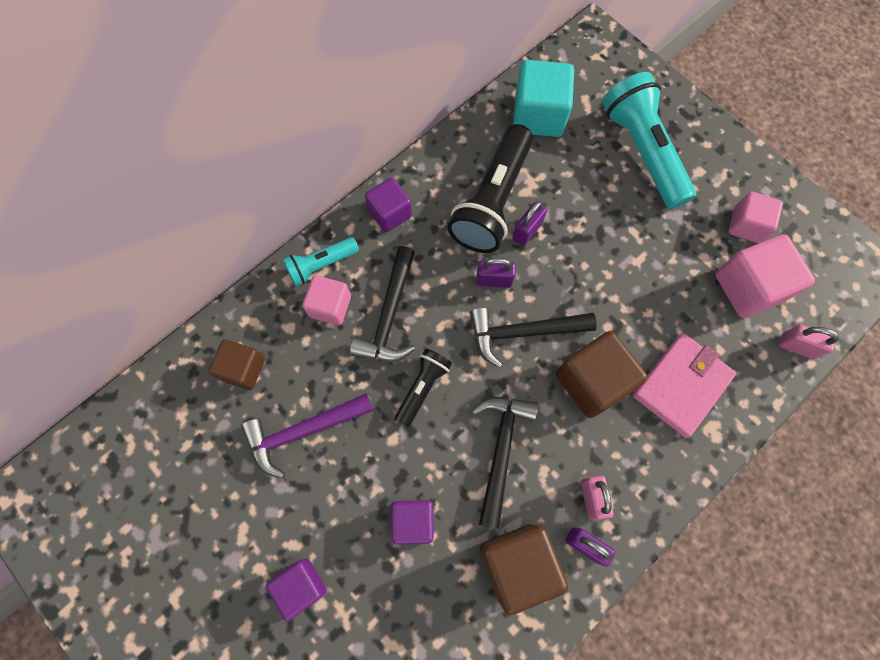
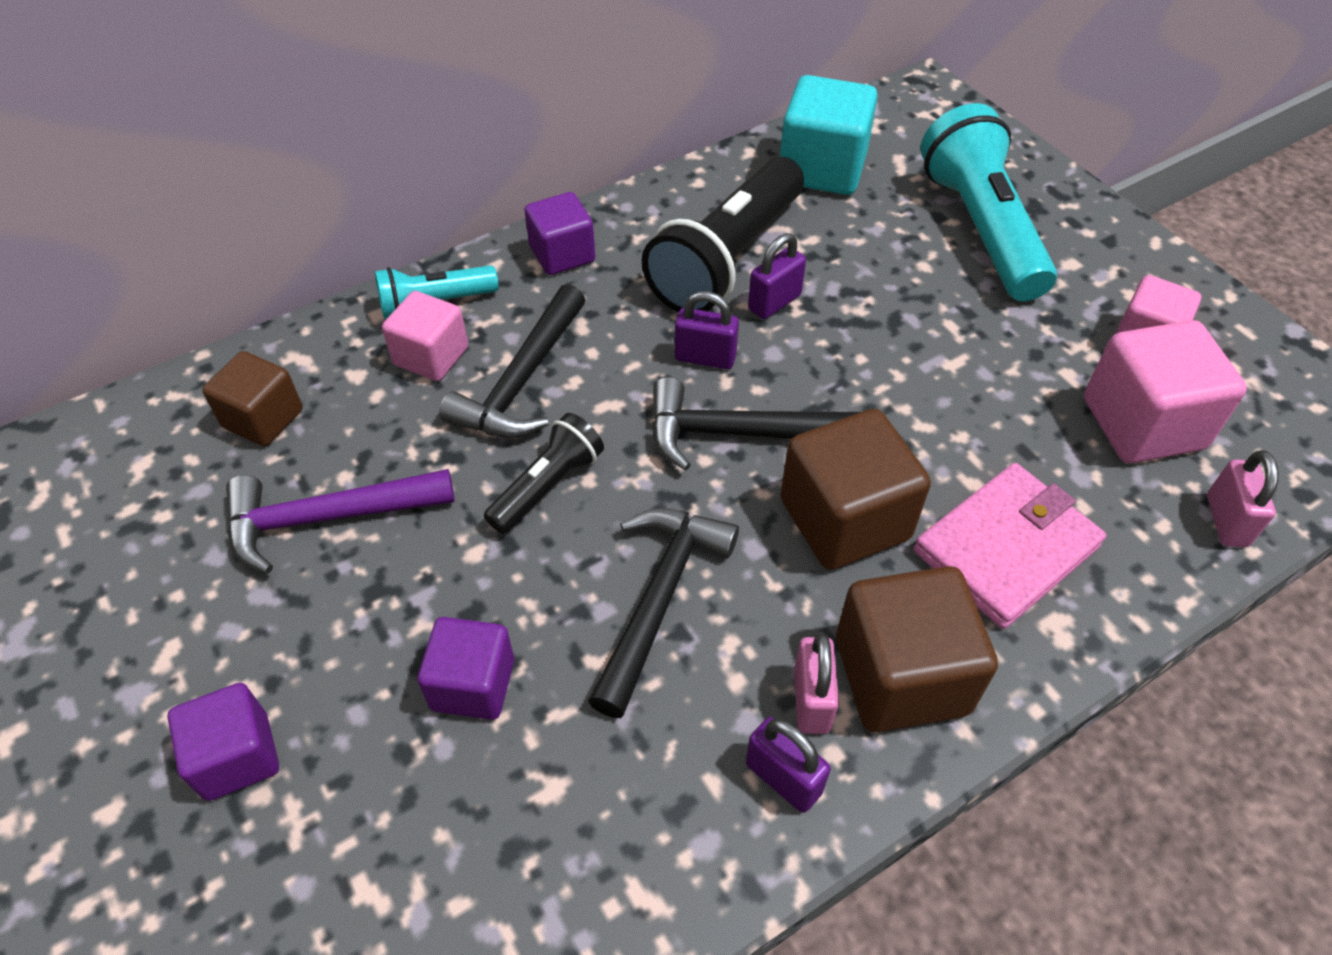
camera: 10 degrees right, 20 degrees down
(517, 563) = (647, 789): brown cube -> brown cube (901, 676)
(796, 346) = (1226, 521): pink padlock -> pink padlock turned 60 degrees clockwise

